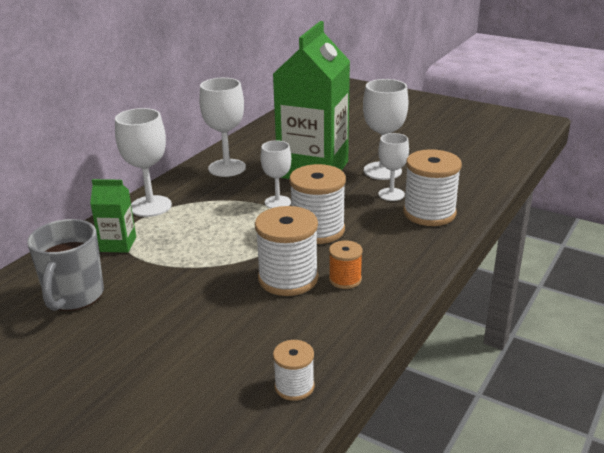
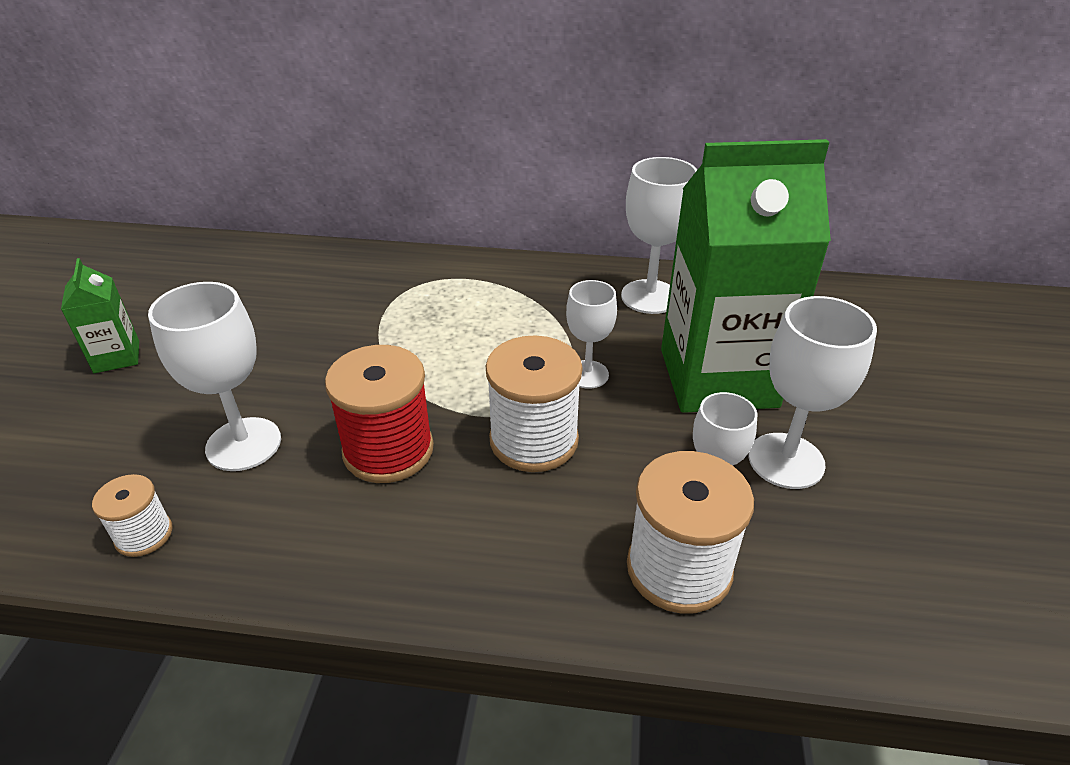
camera: 65 degrees right, 10 degrees up
(74, 296) = (292, 297): grey mug -> none
(118, 244) = (406, 285): green carton -> green carton (117, 357)
(150, 206) = (505, 275): white goblet -> white goblet (243, 444)
(288, 278) = (388, 450): white spool -> red spool
(345, 279) = (409, 512): orange spool -> none

